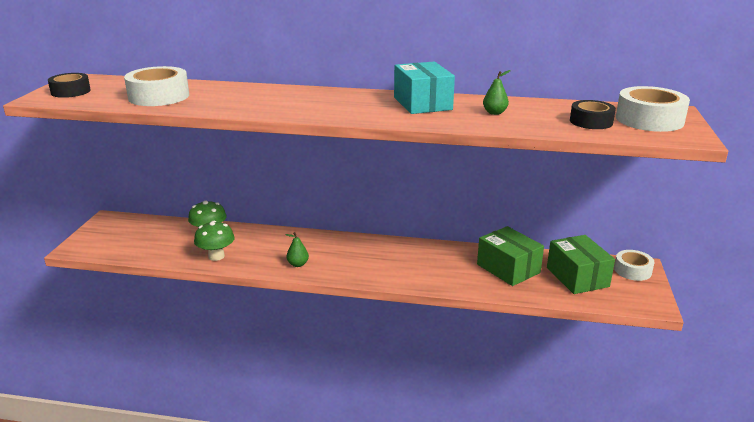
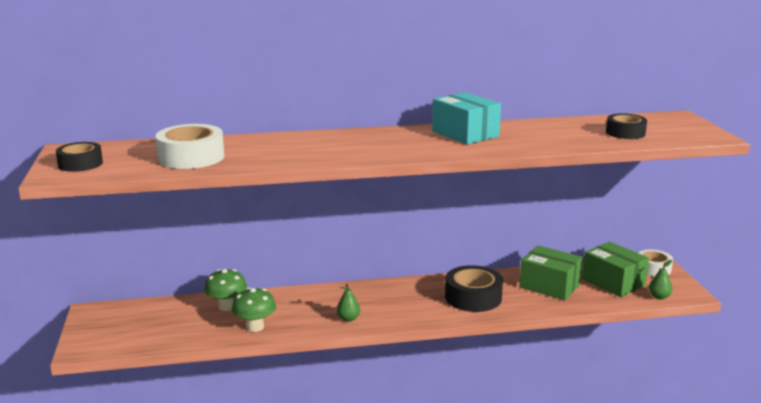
camera: 20 degrees left, 5 degrees down
(425, 266) = (473, 297): none -> black tape
(494, 113) = (538, 135): green pear -> green pear (659, 297)
(649, 120) = (668, 126): white tape -> none

